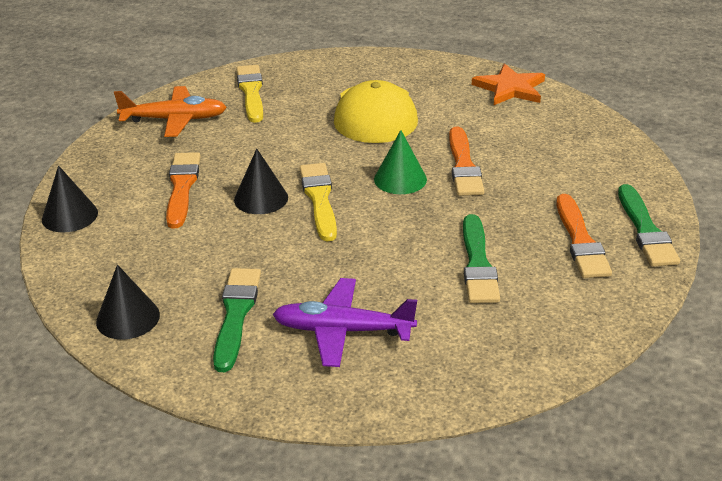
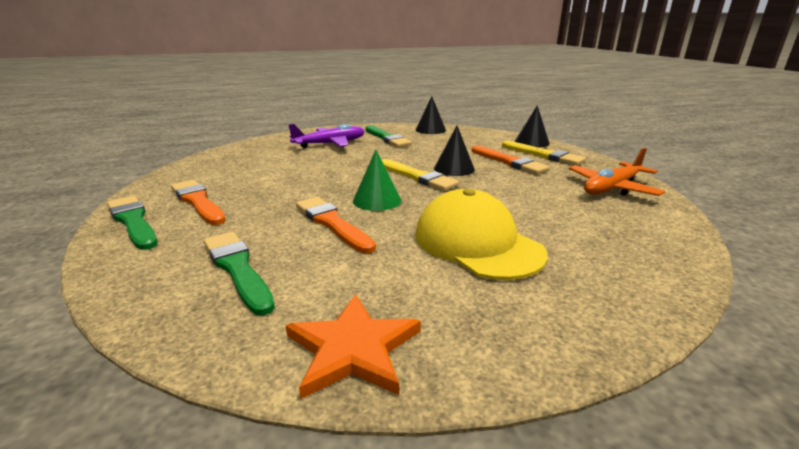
camera: 145 degrees right, 10 degrees down
(251, 92) = (623, 225): yellow brush -> yellow brush (543, 155)
(478, 264) = (274, 175): green brush -> green brush (237, 268)

